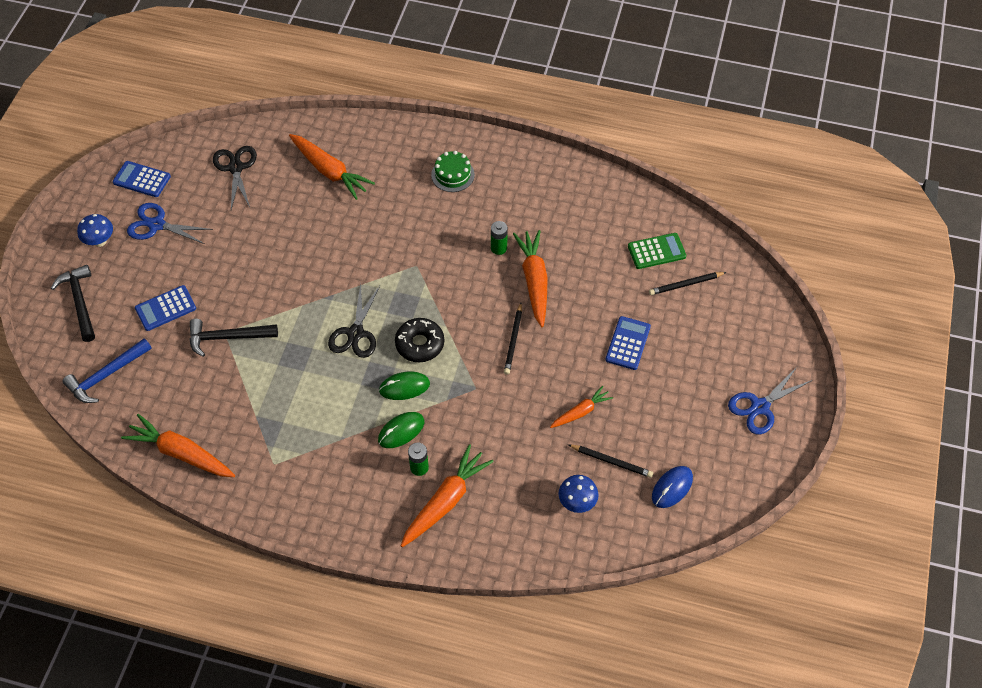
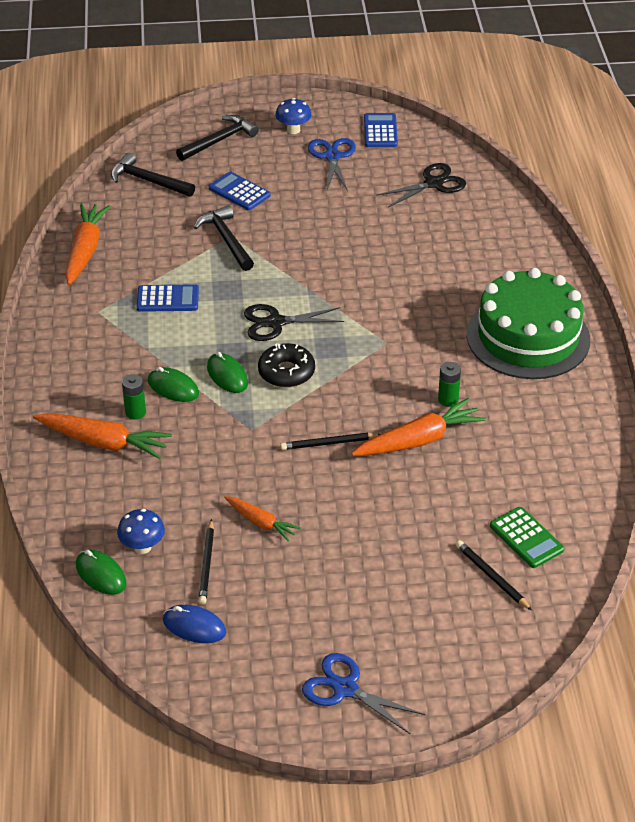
camera: 70 degrees right, 15 degrees down
(106, 375) = (148, 181): blue hammer -> black hammer
(329, 171) = (471, 246): orange carrot -> none
(452, 175) = (528, 337): green cake -> green cake, size x2.30
(596, 540) = (101, 574): none -> green mouse
(628, 343) = (375, 542): blue calculator -> blue calculator (168, 299)

